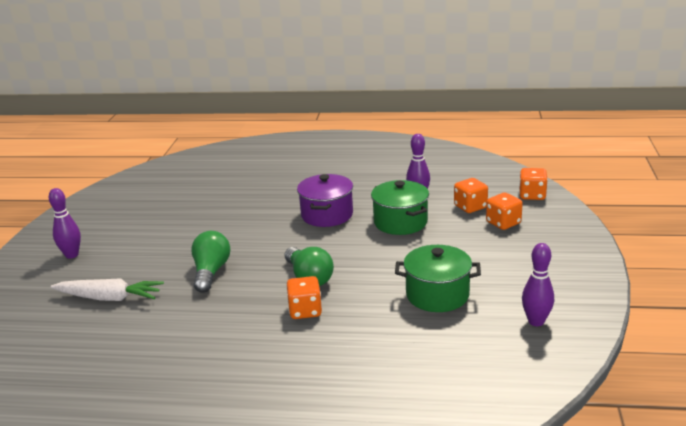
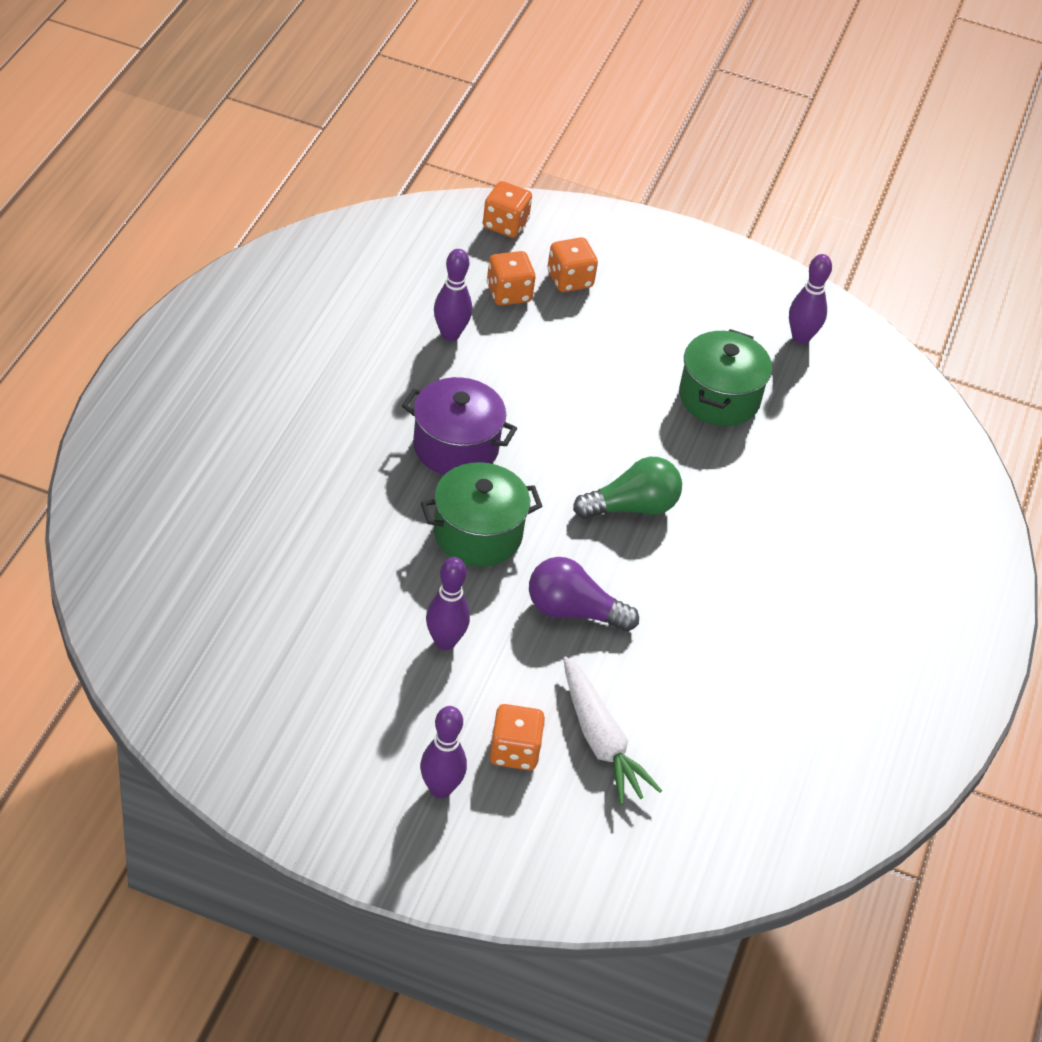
camera: 85 degrees left, 20 degrees up
(109, 298) = (600, 740): white carrot -> white carrot turned 135 degrees clockwise
(176, 238) = (445, 641): none -> purple bowling pin
(211, 272) = (573, 611): green light bulb -> purple light bulb
(305, 311) = (711, 528): orange dice -> orange dice (514, 751)
(400, 222) = (519, 375): green pot -> green pot (477, 534)

